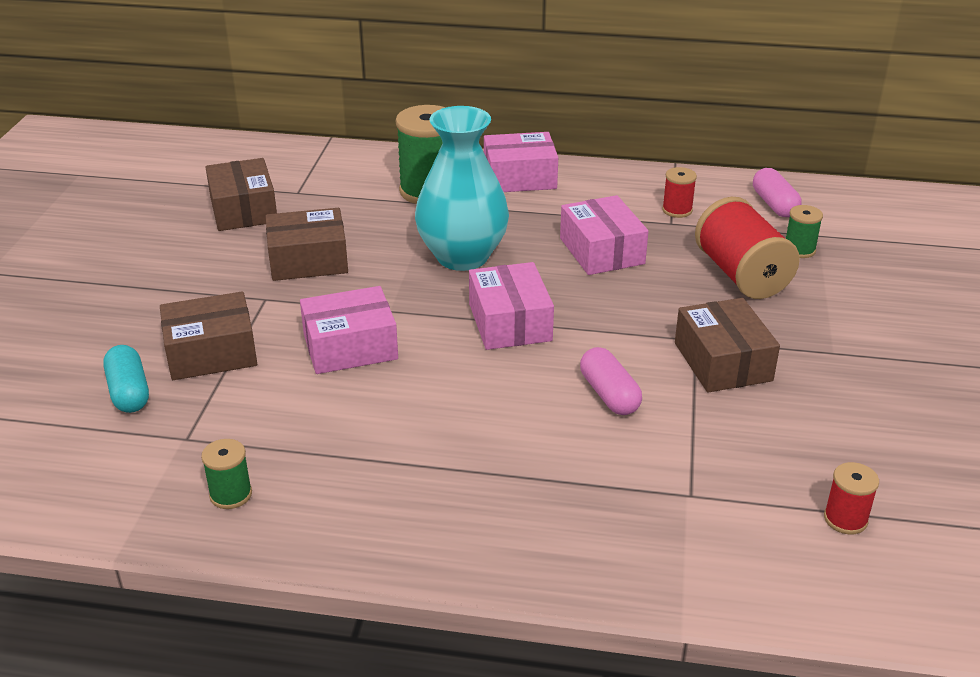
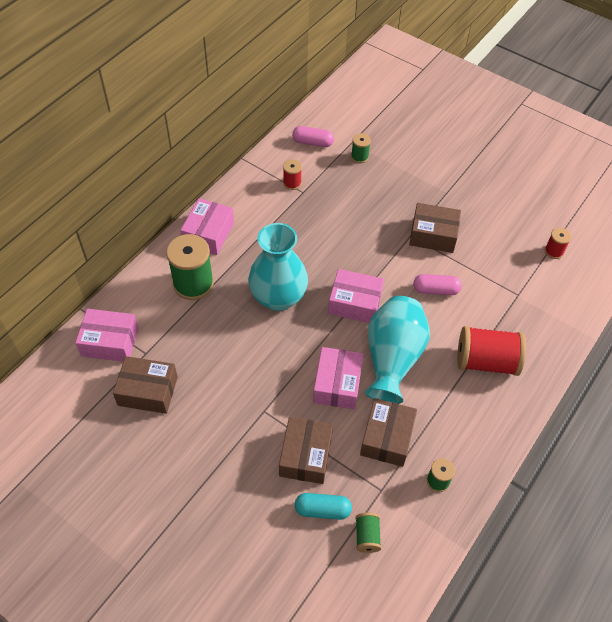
camera: 65 degrees left, 20 degrees up
(101, 446) = (367, 536): none -> green spool
(308, 260) = (234, 375): brown box -> brown box (387, 438)
(434, 386) = (392, 359): none -> turquoise vase
(602, 251) = (311, 234): pink box -> pink box (110, 342)
(741, 275) = (367, 190): red spool -> red spool (486, 361)

